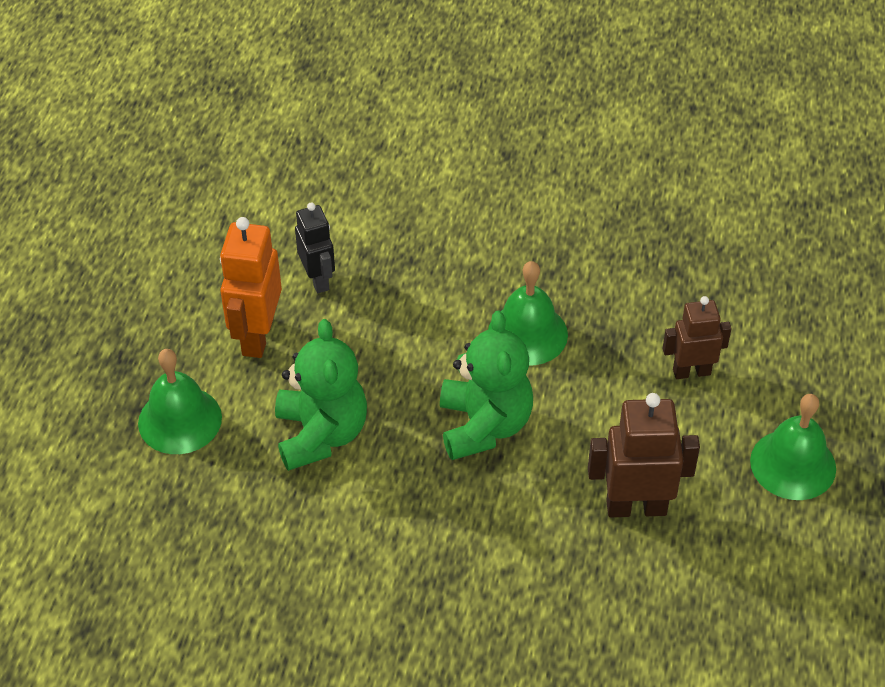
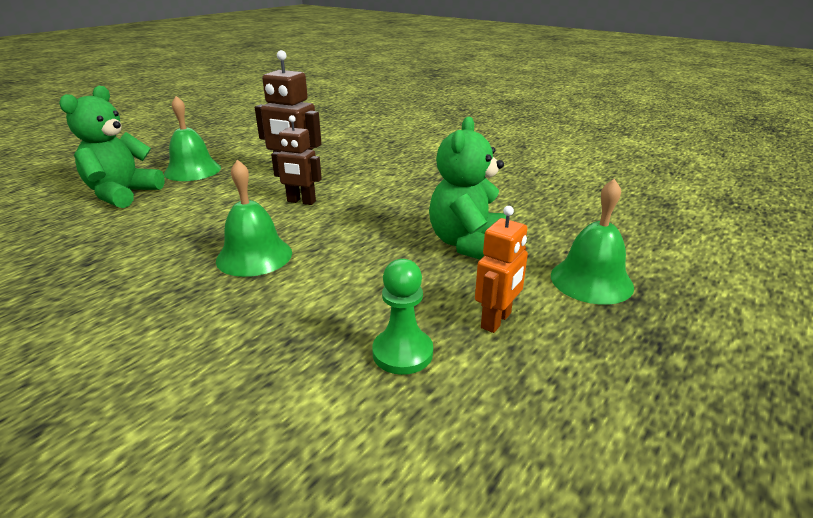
camera: 155 degrees left, 20 degrees down
(257, 336) = (496, 320): orange robot -> orange robot, size x0.66
(318, 279) = (402, 353): black robot -> green pawn
(484, 425) = (344, 221): green teddy bear -> green teddy bear (122, 194)
(691, 371) = (178, 211): brown robot -> brown robot (301, 201)

